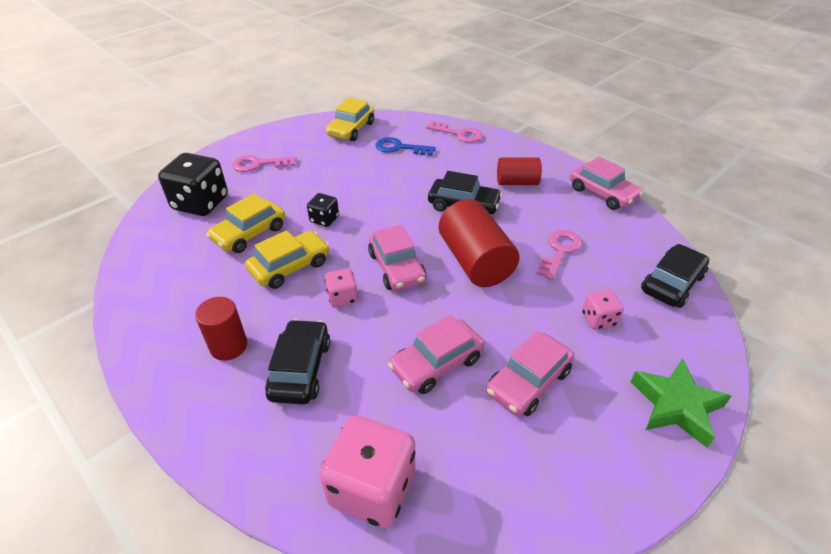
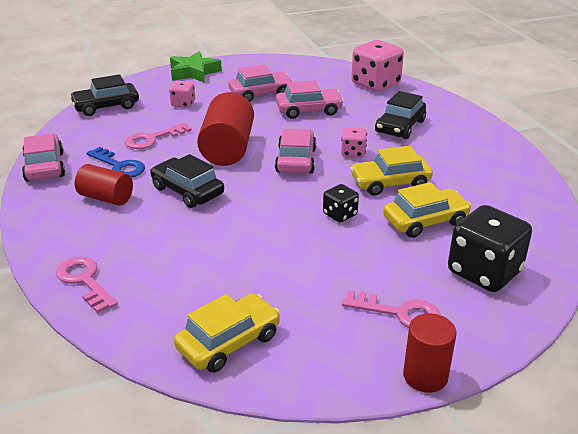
camera: 155 degrees left, 10 degrees down
(228, 346) = (450, 147): red cylinder -> red cylinder (425, 376)
(399, 148) = (186, 282): blue key -> blue key (119, 166)

